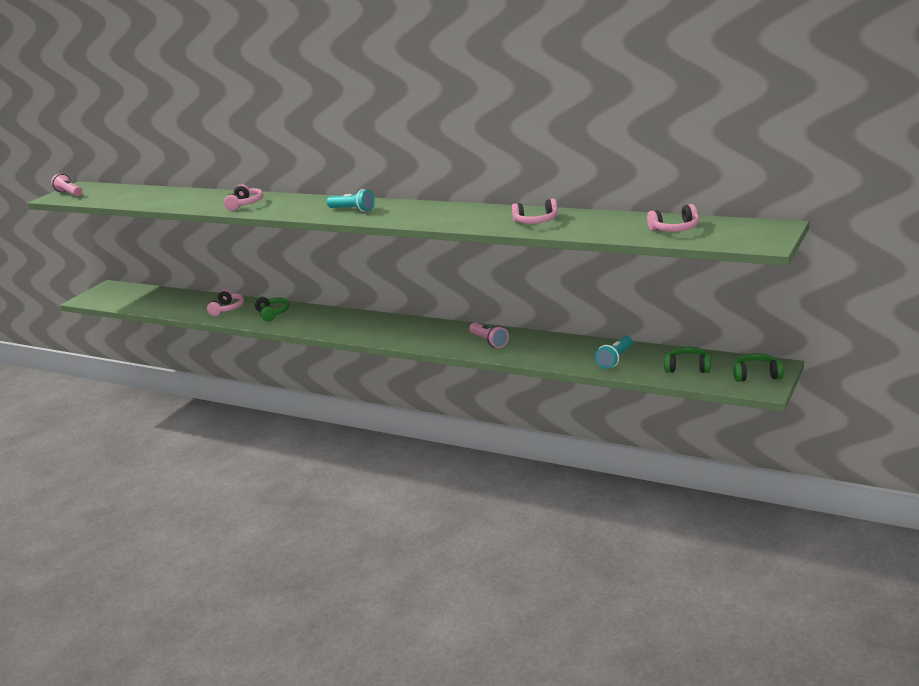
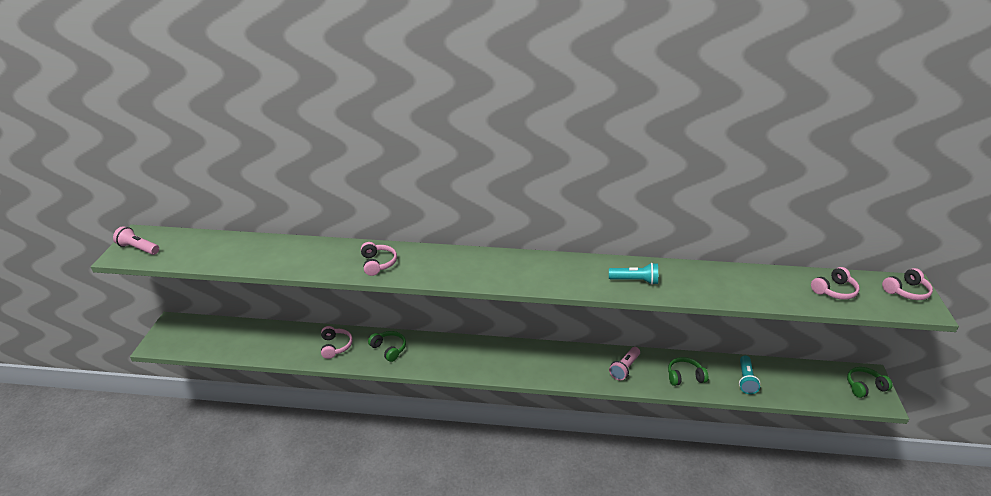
camera: 25 degrees left, 10 degrees up
(352, 210) = (506, 270): turquoise flashlight -> turquoise flashlight (635, 281)
(489, 341) = (624, 368): pink flashlight -> pink flashlight turned 90 degrees clockwise
(536, 221) = (704, 283): pink headphones -> pink headphones (906, 291)
(688, 367) = (808, 384): green headphones -> green headphones (684, 376)

